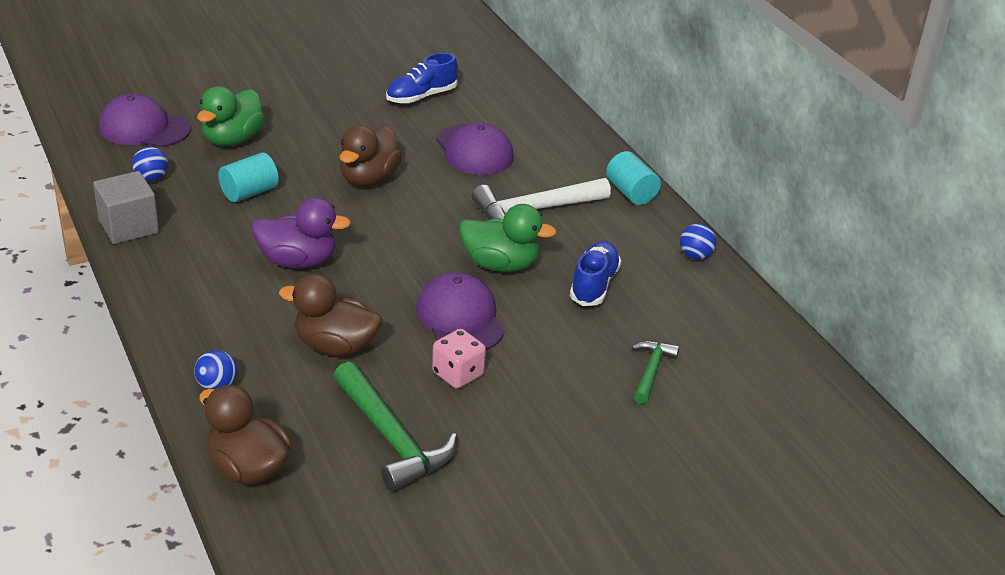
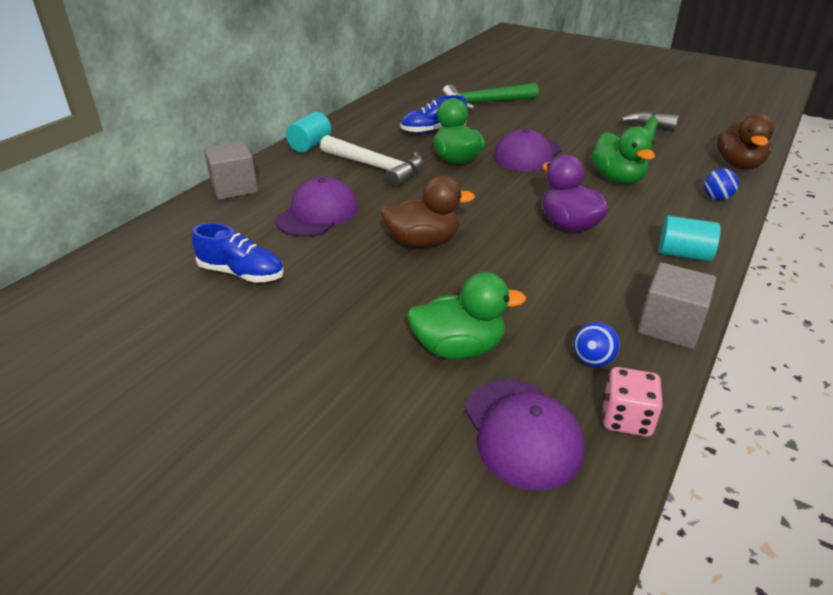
camera: 120 degrees left, 0 degrees up
(249, 192) = (526, 289): turquoise cylinder -> turquoise cylinder (683, 254)
(335, 346) = (617, 179): brown duck -> green duck
(458, 374) = (572, 141): pink dice -> pink dice (626, 419)
(570, 128) = (234, 188): none -> grey cube
(651, 371) = (484, 103): green hammer -> green hammer, size x1.78
(695, 256) = (361, 114): blue ball -> none

